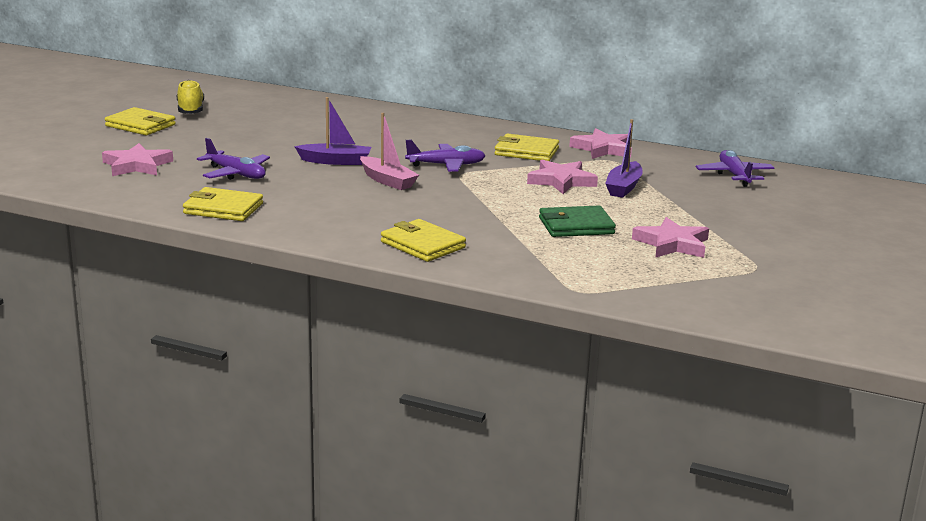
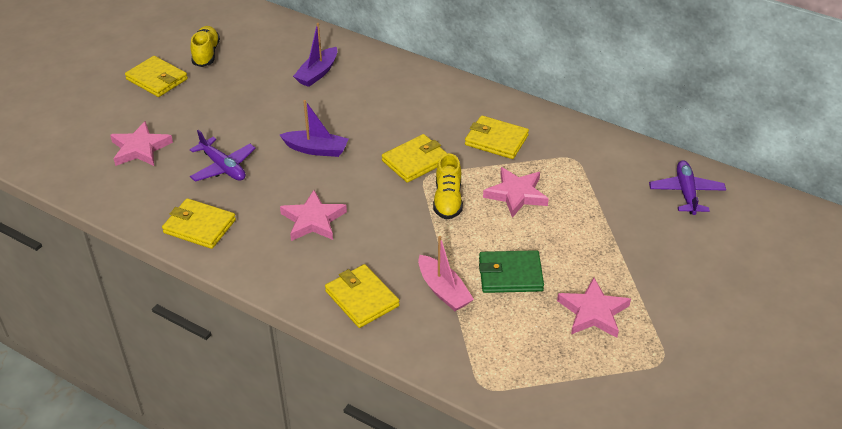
camera: 10 degrees right, 20 degrees up
(387, 181) = (355, 186): pink boat -> pink boat (443, 290)
(446, 165) = (415, 161): purple plane -> yellow wallet
(490, 186) = (448, 200): none -> yellow shoe
(603, 149) = (570, 138): pink star -> pink star (313, 220)
(623, 187) = (572, 208): purple boat -> purple boat (317, 73)

